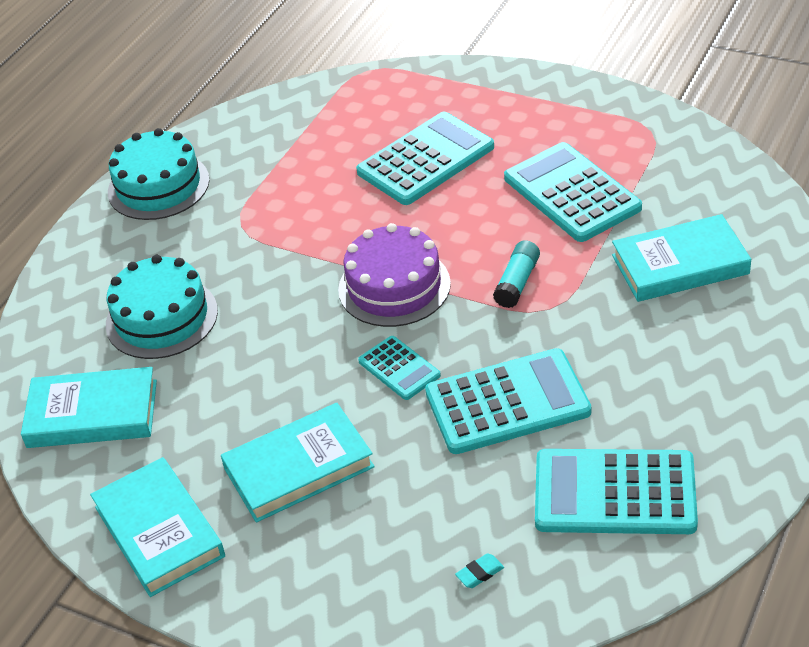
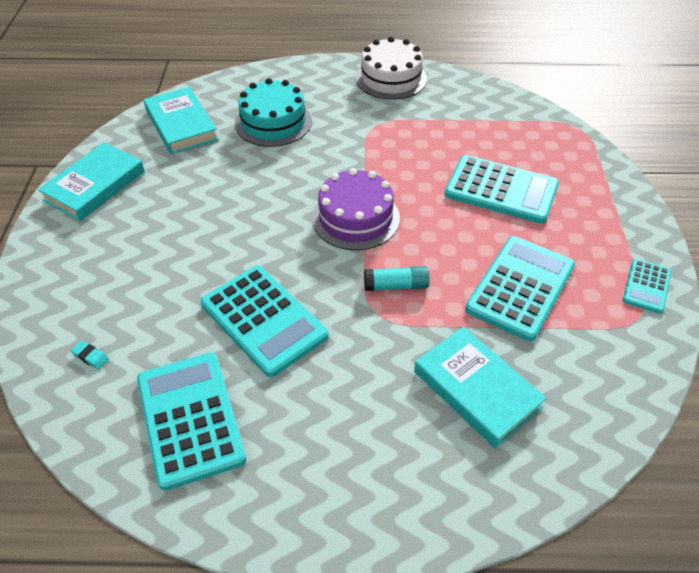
camera: 60 degrees right, 5 degrees up
(158, 186) = (391, 78): turquoise cake -> white cake
(299, 468) = (164, 229): turquoise book -> none
(399, 368) = (274, 248): turquoise calculator -> turquoise calculator (646, 286)

